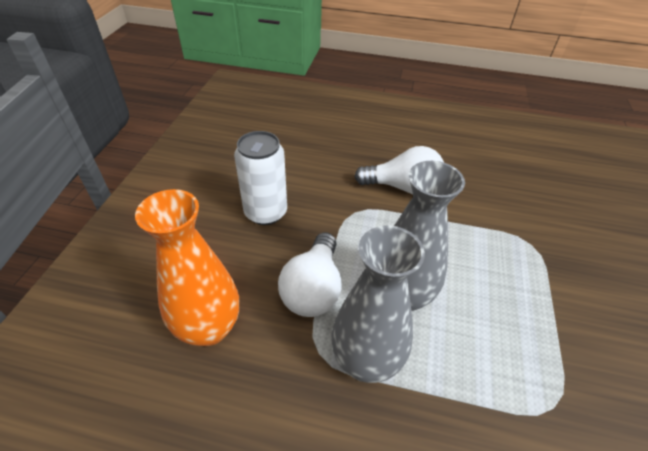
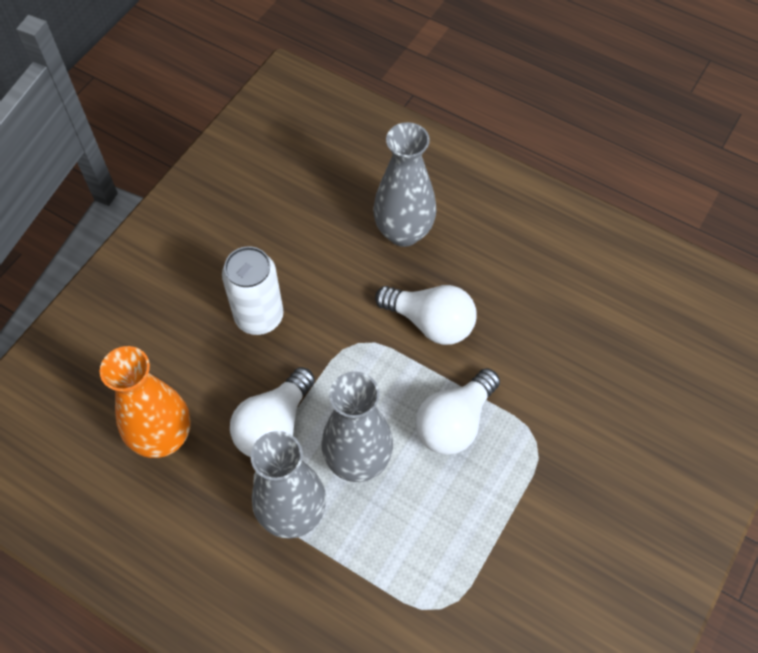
camera: 20 degrees right, 15 degrees up
(352, 141) = (403, 232): none -> grey vase
(462, 247) = (454, 422): none -> white light bulb

